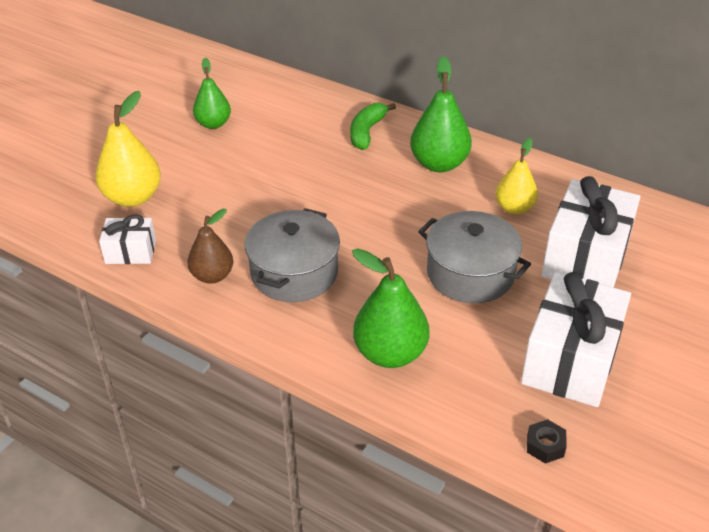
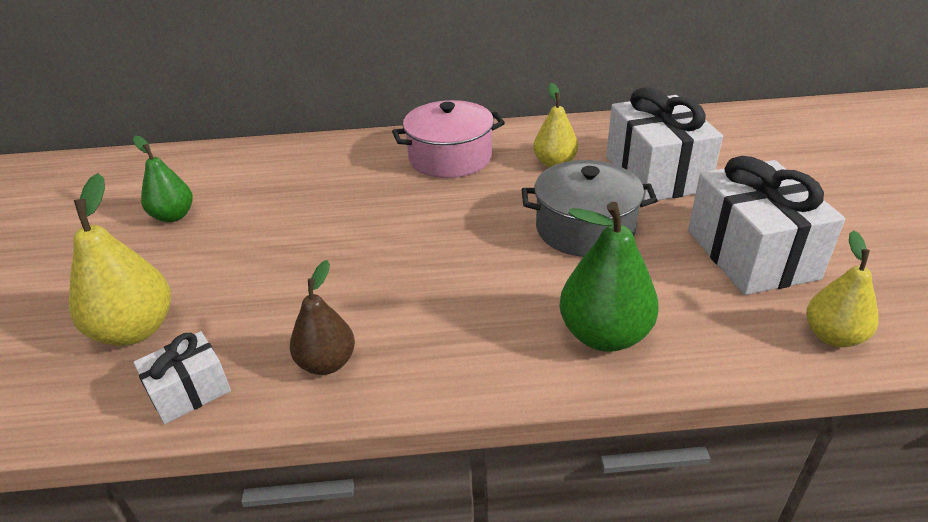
camera: 35 degrees left, 5 degrees down
(294, 272) = (418, 311): grey pot -> none
(366, 132) = (353, 160): green banana -> none
(439, 164) = (450, 158): green pear -> pink pot
(545, 446) = (833, 336): black nut -> yellow pear

